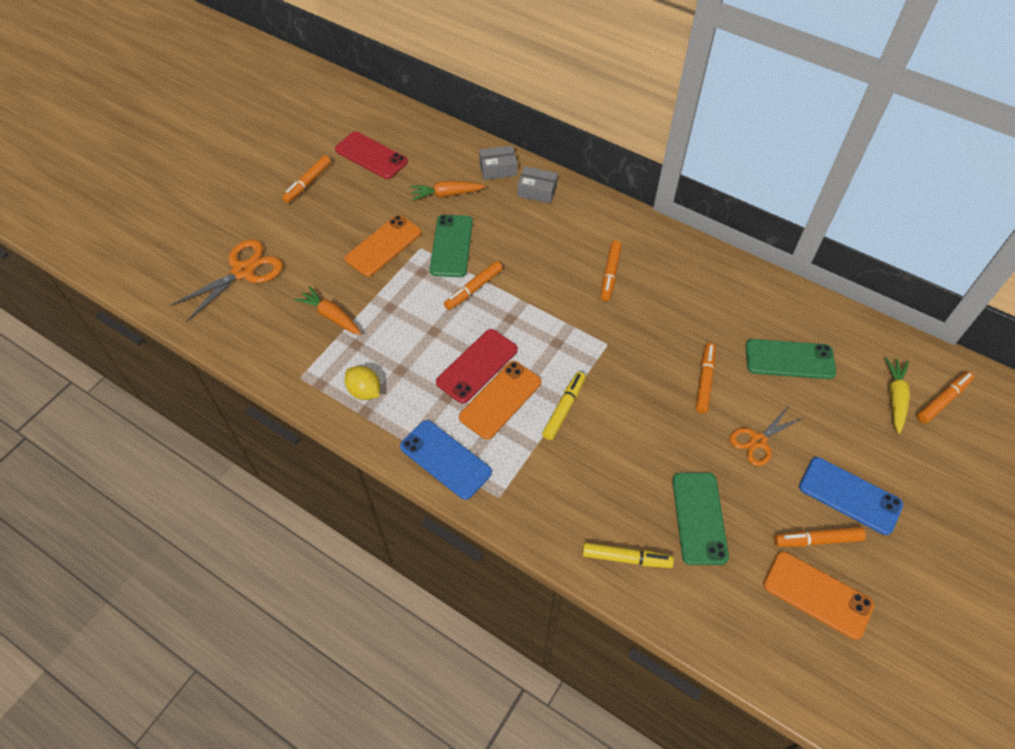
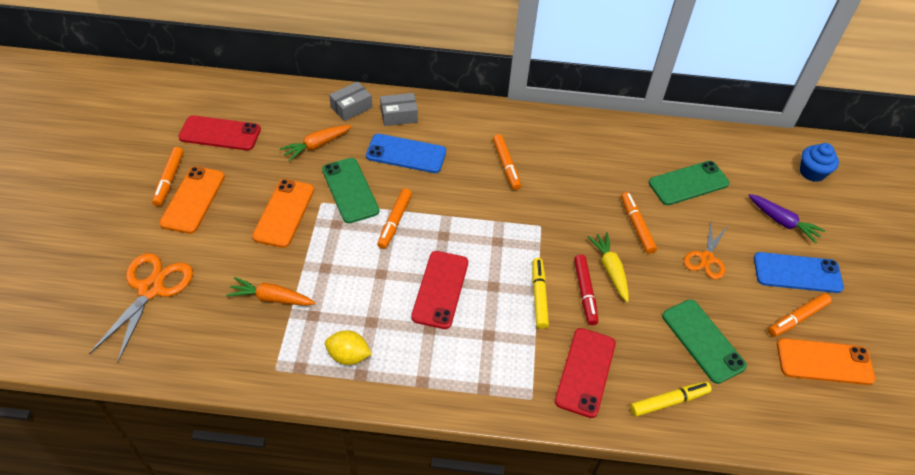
camera: 30 degrees left, 5 degrees down
(445, 459) = (464, 386): blue phone -> blue phone (406, 154)
(500, 400) = (480, 311): orange phone -> orange phone (193, 200)
(563, 495) = (585, 372): none -> red phone
(610, 423) = (585, 292): none -> red marker
(869, 438) = (782, 222): none -> purple carrot
(895, 398) = (780, 183): yellow carrot -> yellow carrot (610, 269)
(942, 400) = (812, 172): orange marker -> blue cupcake

